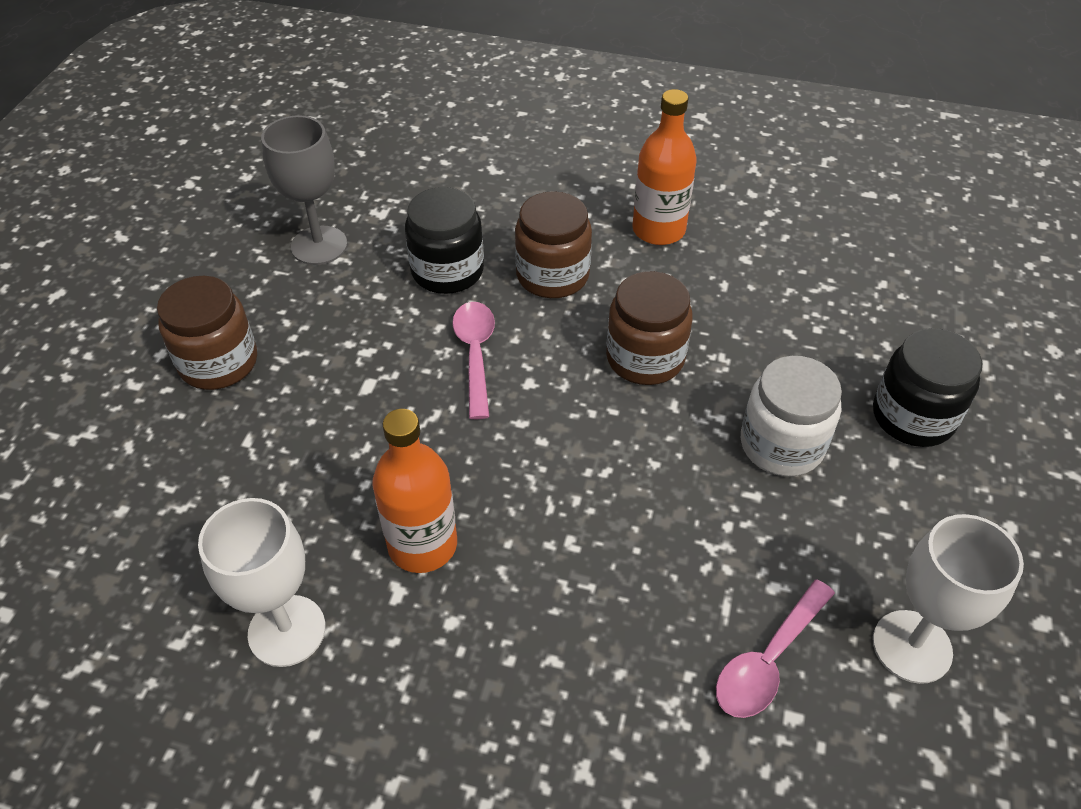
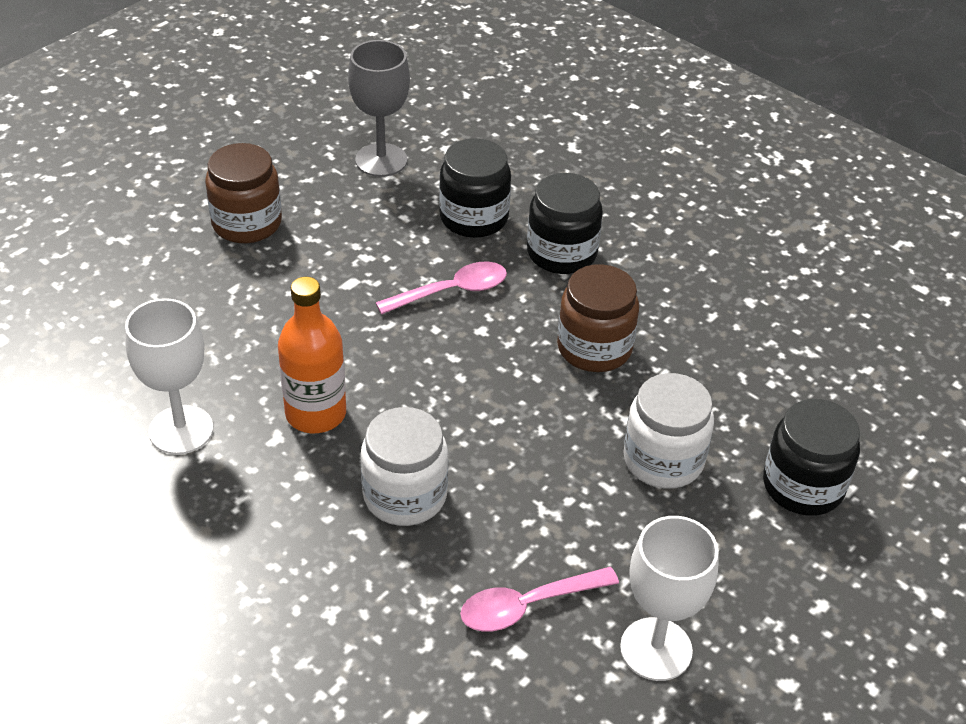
camera: 25 degrees right, 5 degrees down
(475, 354) = (452, 291): pink spoon -> pink spoon turned 45 degrees clockwise
(552, 275) = (562, 253): brown jar -> black jar
(571, 595) = (405, 495): none -> white jar
(658, 230) = (686, 249): orange bottle -> none

